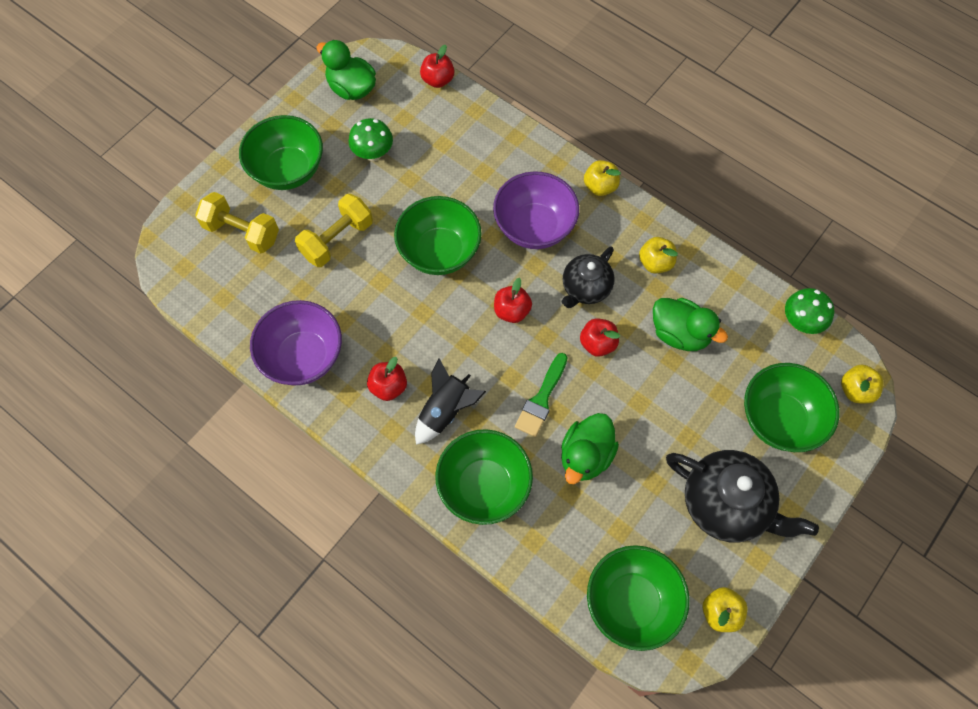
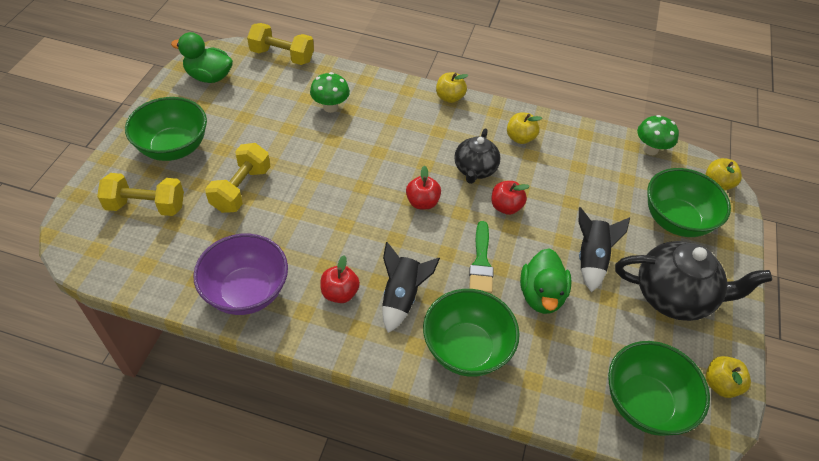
camera: 25 degrees left, 15 degrees down
(373, 154) = (248, 118): green mushroom -> green mushroom (330, 107)
(438, 80) = (282, 56): red apple -> yellow dumbbell
(439, 252) = (339, 175): green bowl -> none
(534, 227) = (411, 137): purple bowl -> none
(659, 433) = (591, 259): none -> black rocket
(680, 333) = (566, 181): green duck -> none

